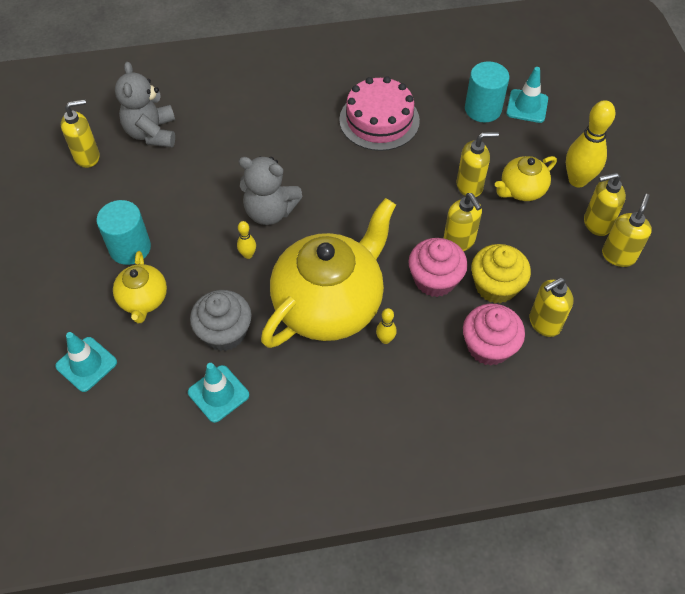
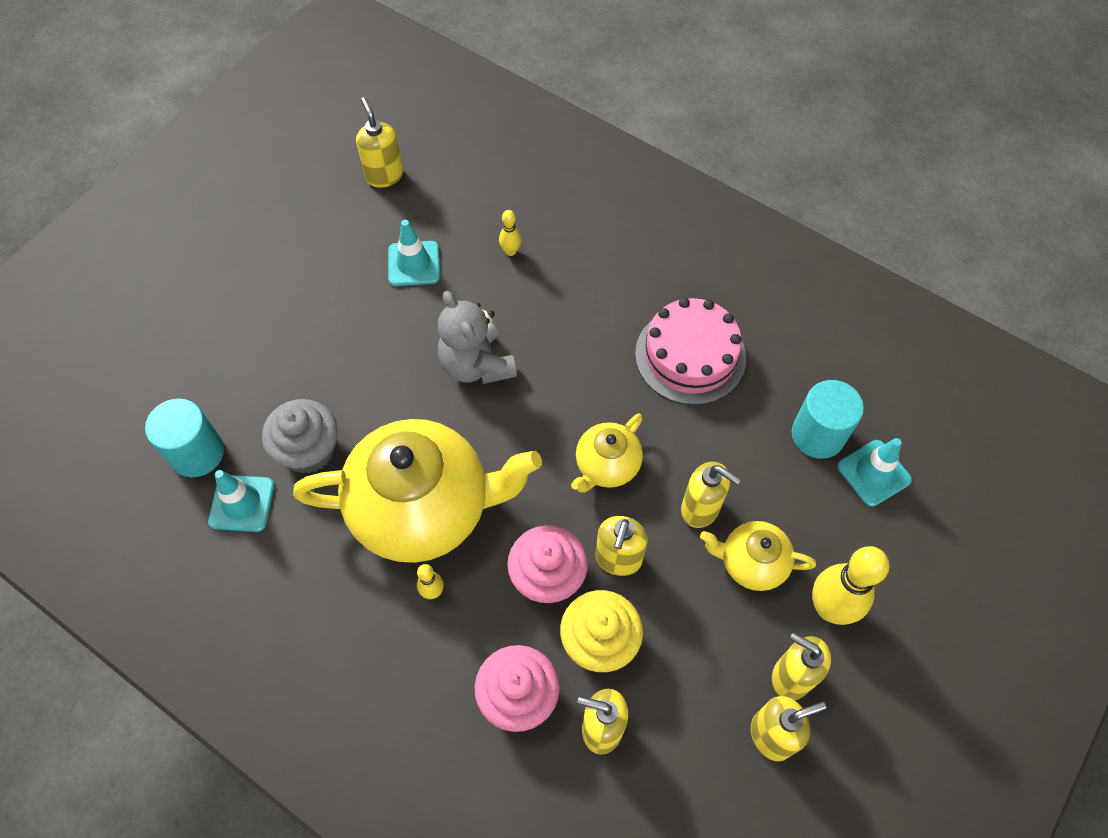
camera: 45 degrees right, 5 degrees up
(86, 364) = (178, 376): turquoise traffic cone -> turquoise traffic cone (414, 264)
(87, 156) = (384, 175): yellow soap dispenser -> yellow soap dispenser turned 135 degrees counterclockwise
(130, 248) = (323, 296): turquoise cylinder -> turquoise cylinder (197, 453)
(143, 300) = (281, 357): yellow teapot -> yellow teapot (606, 466)
(152, 133) = (462, 195): grey teddy bear -> none
(248, 255) = (410, 391): yellow bowling pin -> yellow bowling pin (510, 251)

